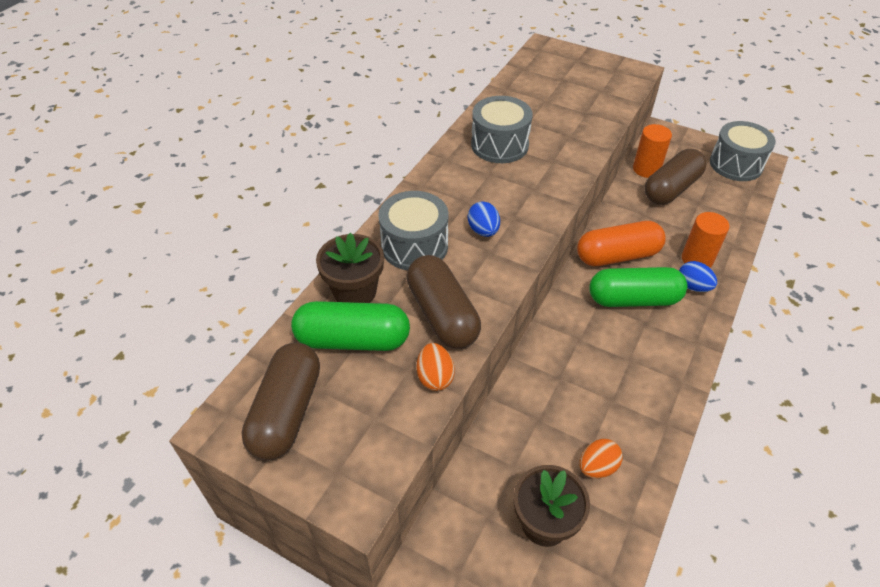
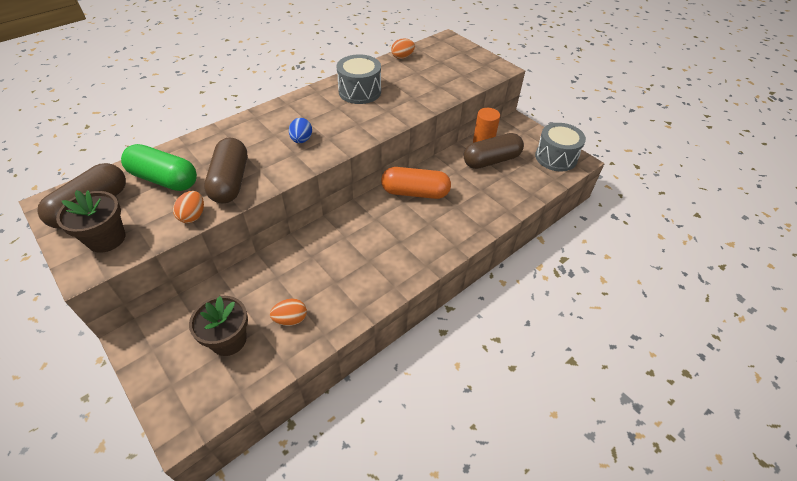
camera: 20 degrees right, 0 degrees up
(355, 292) = (190, 152): brown flower pot -> brown flower pot (106, 239)
(414, 246) = (250, 137): grey drum -> none
(512, 85) = (402, 57): none -> orange egg
(633, 299) = (403, 223): green capsule -> none
(693, 286) = (454, 228): blue egg -> none
(697, 259) = (472, 212): orange cylinder -> none

